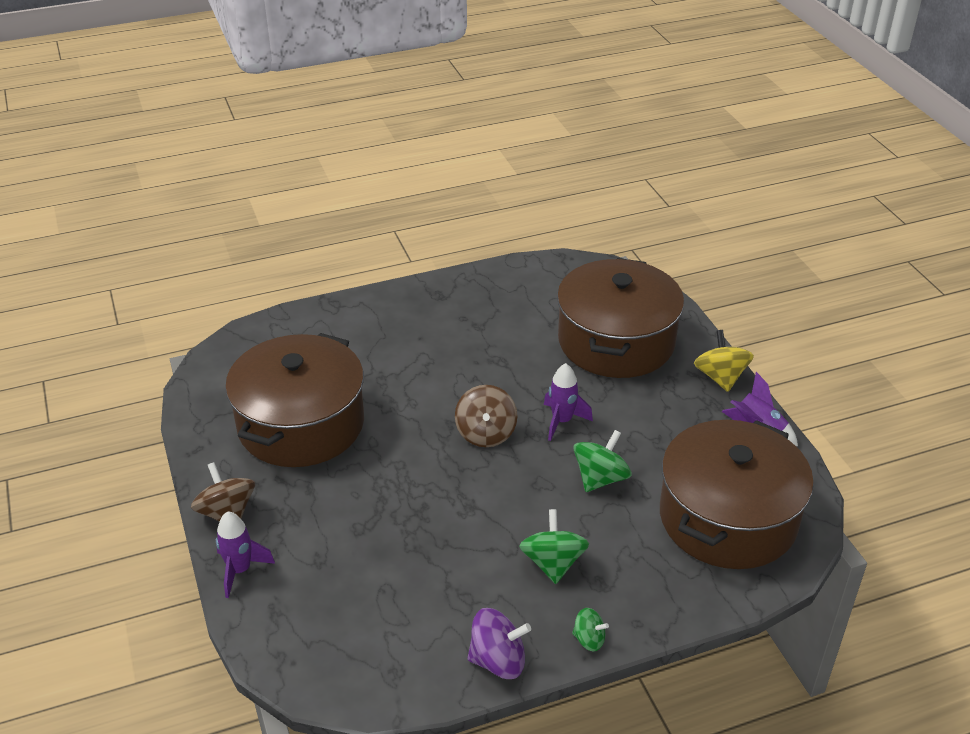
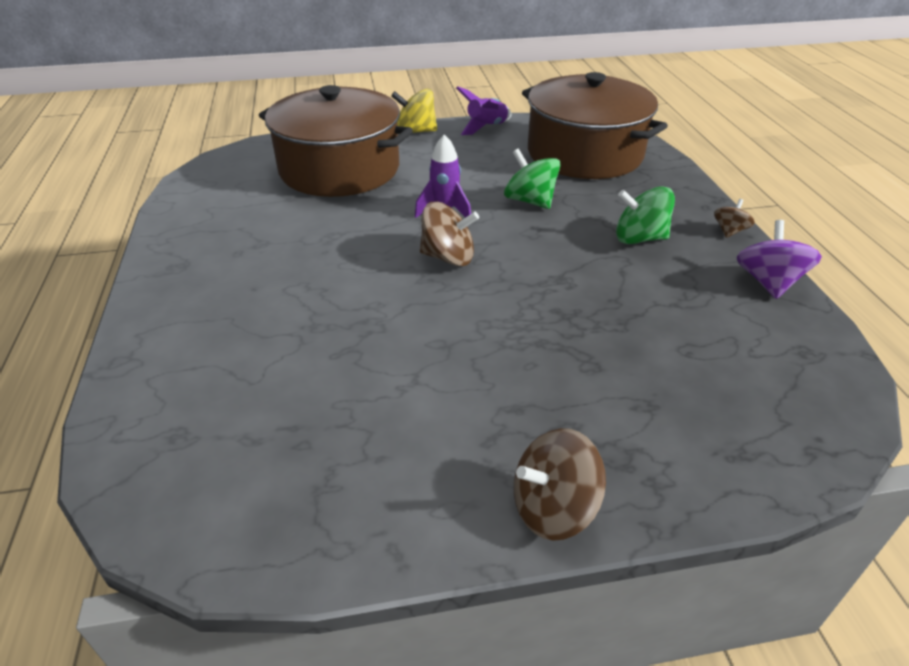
camera: 80 degrees left, 0 degrees up
(240, 570) = (670, 492): purple rocket -> none
(301, 424) = (378, 411): brown pot -> none
(589, 639) = (729, 231): green spinning top -> brown spinning top

